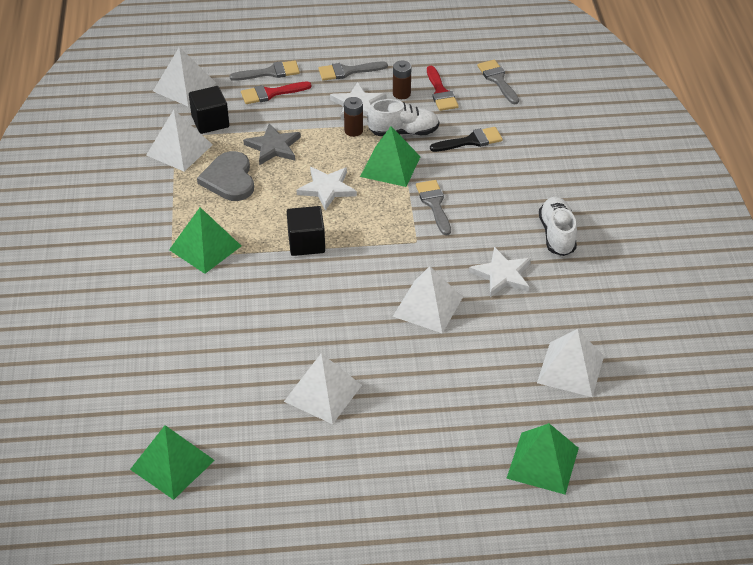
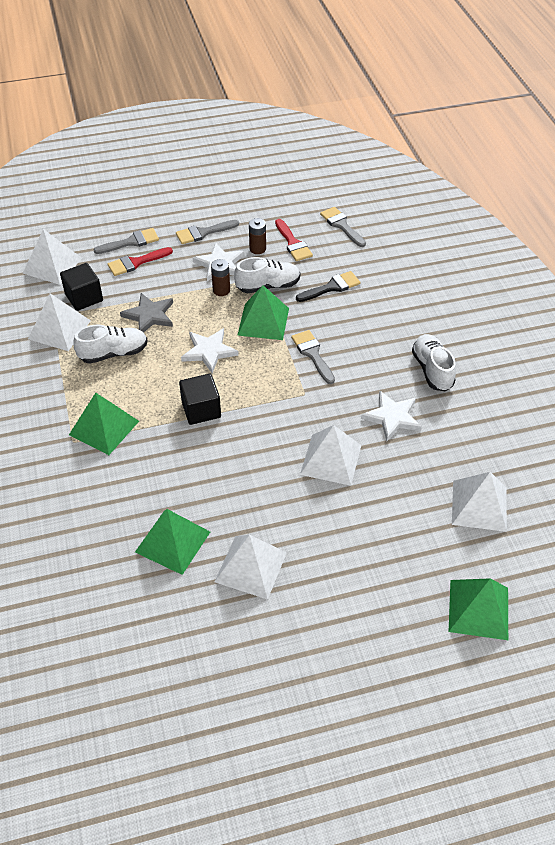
camera: 10 degrees left, 5 degrees up
(172, 464) = (116, 671): green pyramid -> green pyramid (173, 541)
(229, 179) = (113, 353): grey heart -> white shoe

